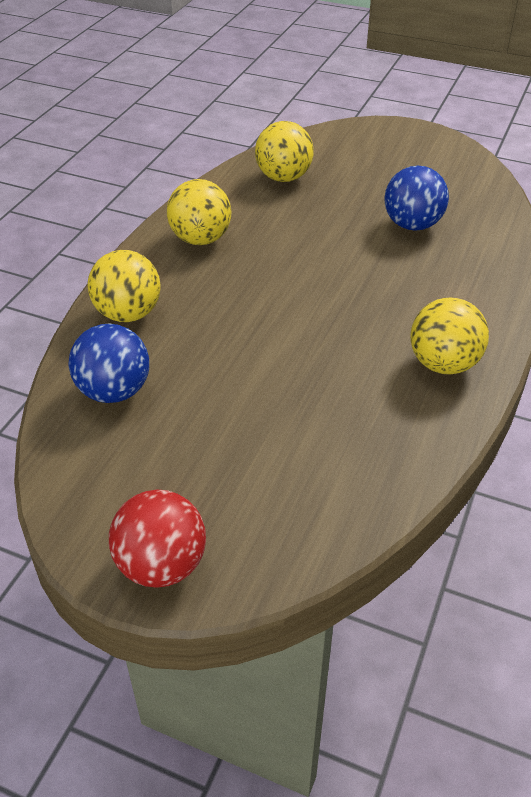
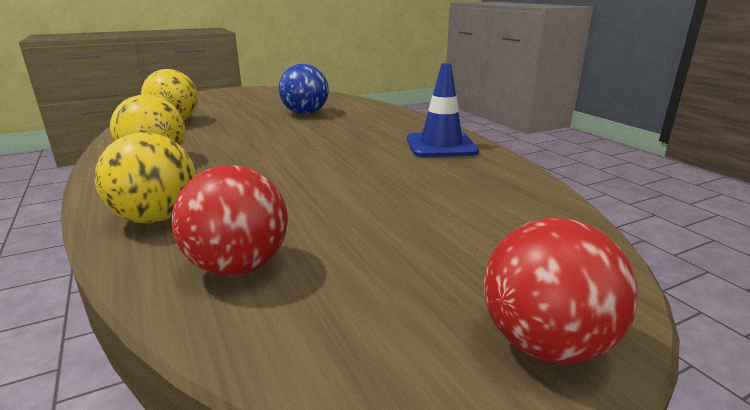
camera: 50 degrees left, 20 degrees down
(114, 391) = (238, 266): blue ball -> red ball
(443, 364) = (441, 145): yellow ball -> blue traffic cone

